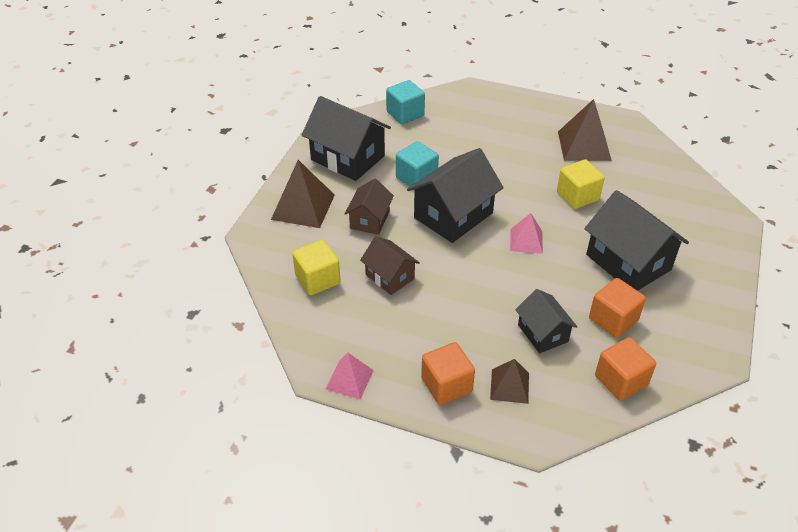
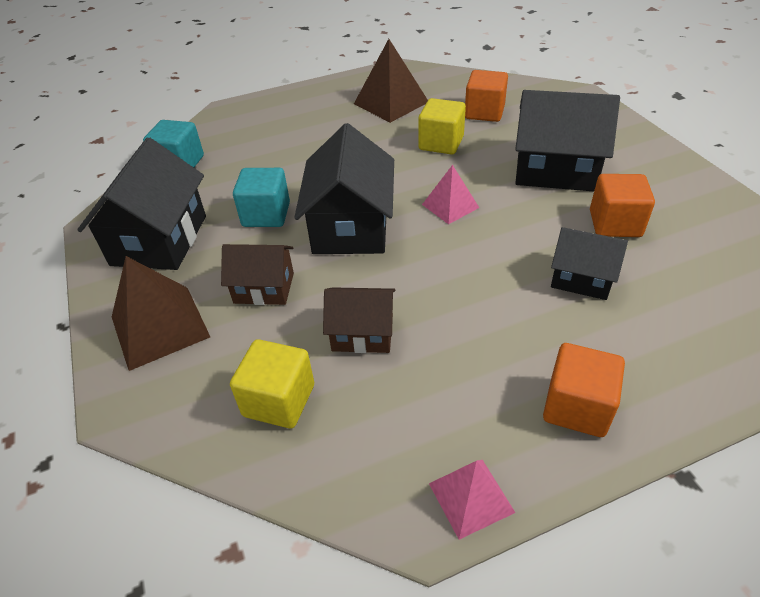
camera: 40 degrees left, 0 degrees up
(348, 158) = (159, 240): black house -> black house turned 75 degrees counterclockwise
(370, 220) = (264, 288): brown house -> brown house turned 60 degrees counterclockwise
(509, 386) = (630, 354): brown pyramid -> none
(621, 380) = (699, 271): orange cube -> orange cube (484, 112)

